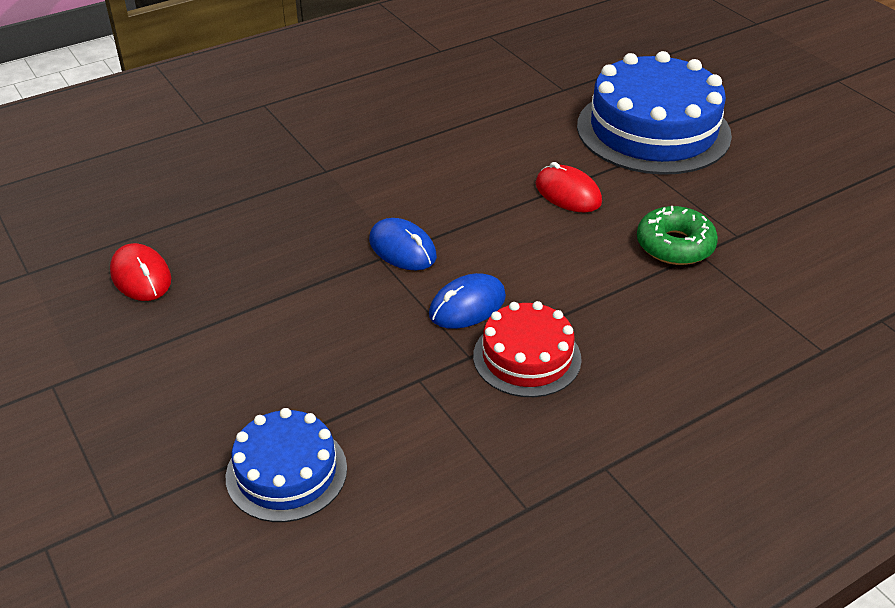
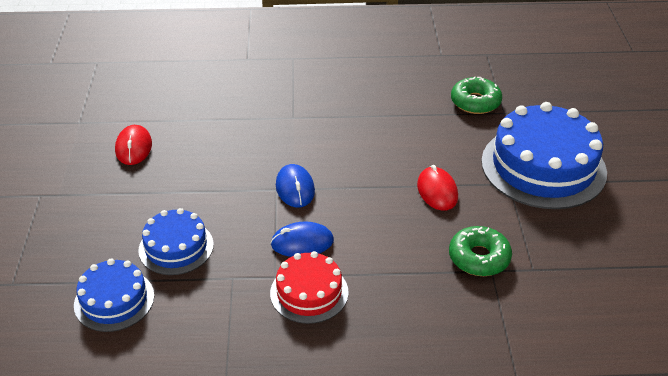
camera: 30 degrees right, 0 degrees up
(312, 373) = (176, 247): none -> blue cake
(523, 88) = (475, 102): none -> green donut

